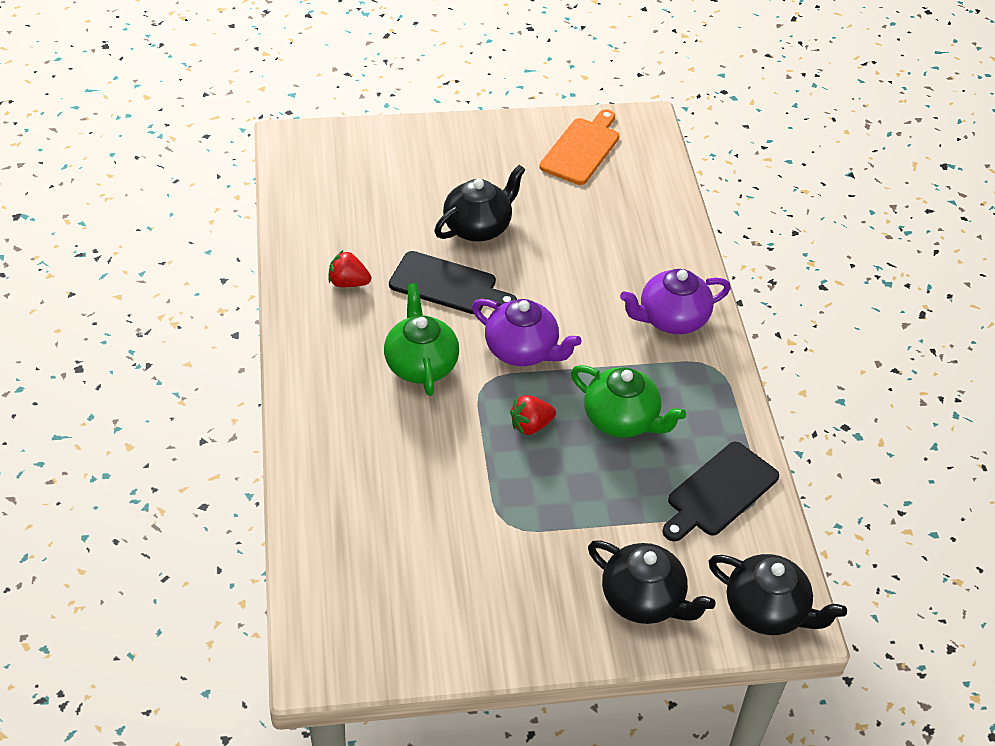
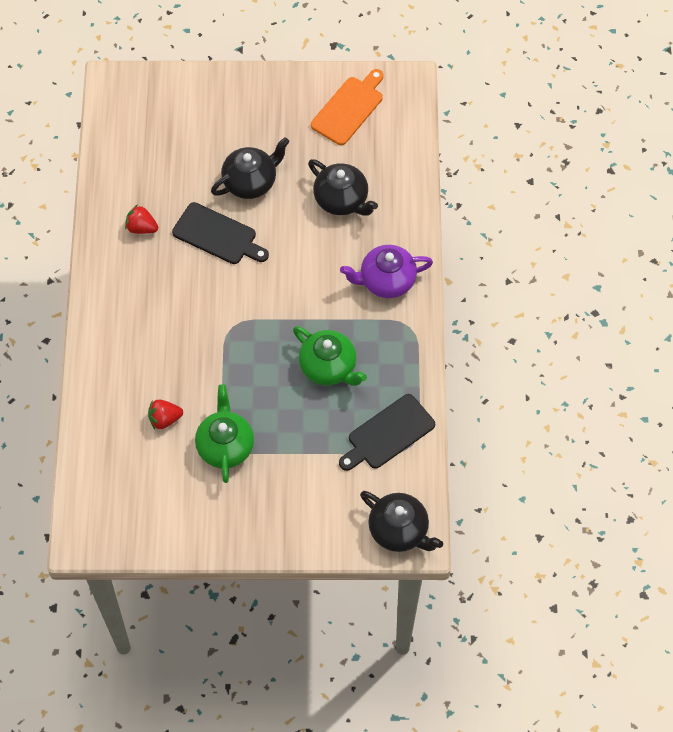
camera: 10 degrees right, 15 degrees up
(421, 364) = (186, 306): green teapot -> green teapot (225, 445)
(522, 350) = (265, 300): purple teapot -> none
(531, 425) = (260, 366): red strawberry -> red strawberry (164, 419)
(644, 600) = (314, 514): black teapot -> black teapot (342, 200)

